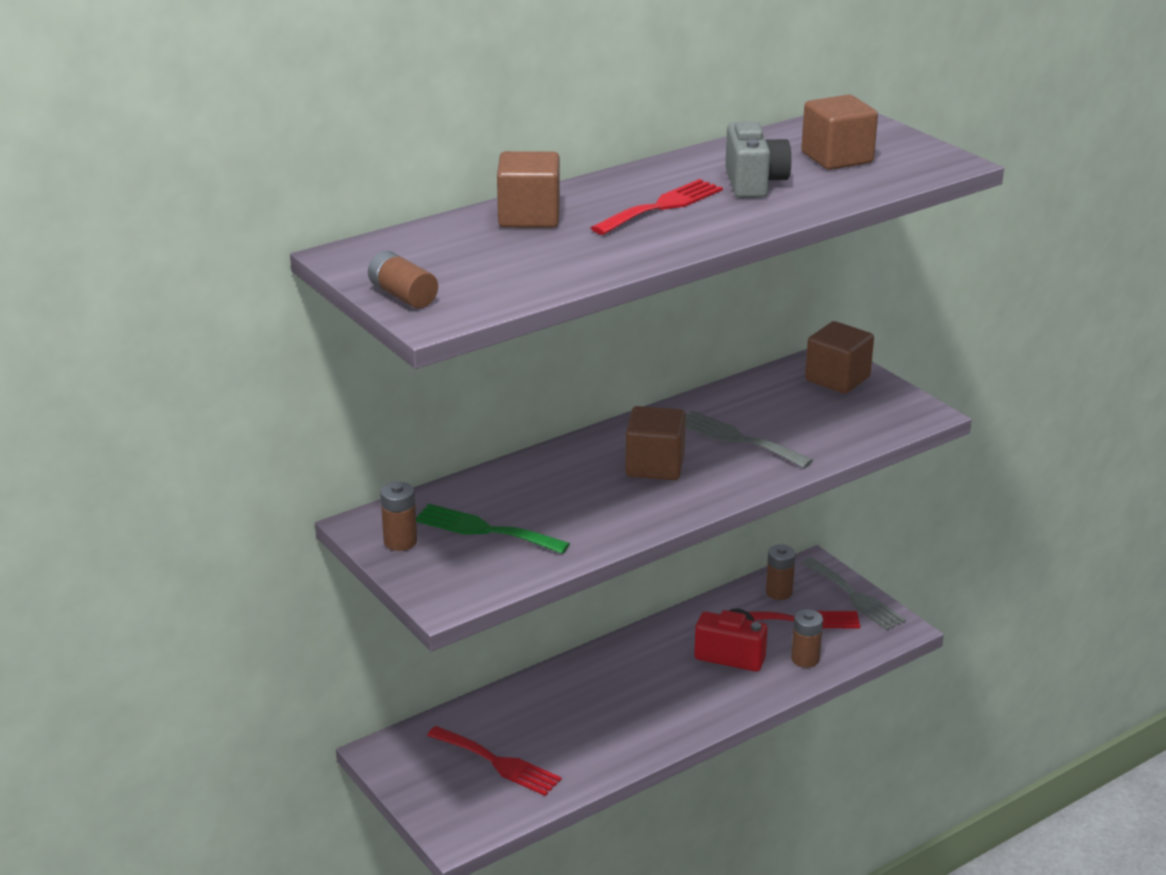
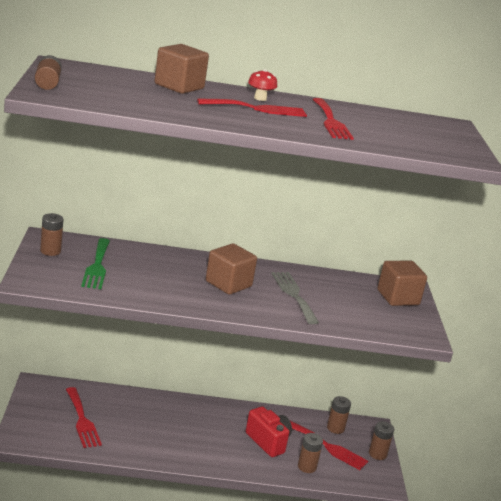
camera: 30 degrees right, 5 degrees down
(484, 530) = (97, 266): green fork -> green fork turned 150 degrees counterclockwise
(633, 187) = (260, 98): none -> red mushroom
(754, 183) = (331, 121): grey camera -> red fork
(837, 158) = (405, 132): brown cube -> none
(855, 597) = (377, 454): grey fork -> brown battery

